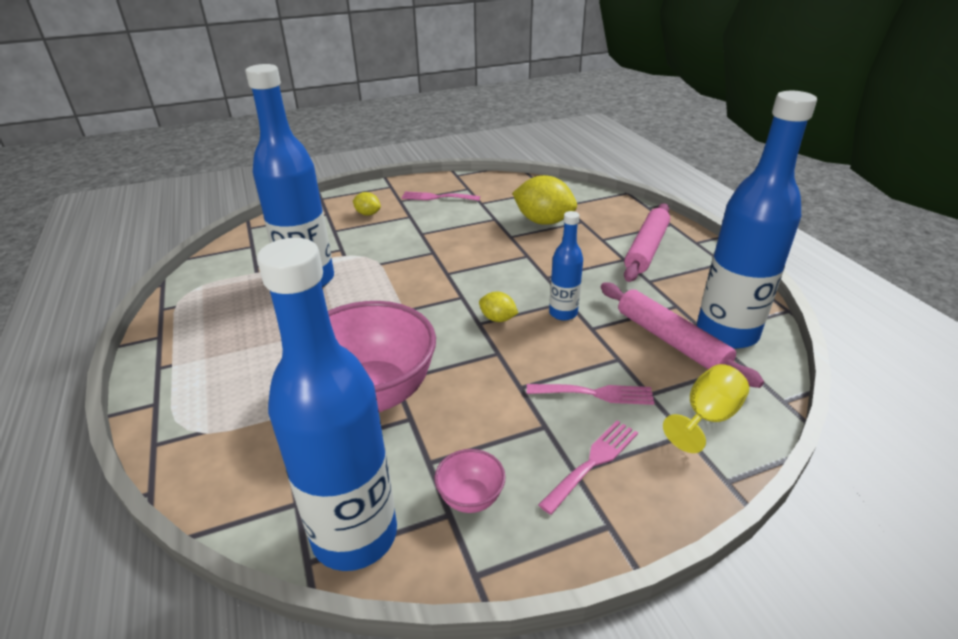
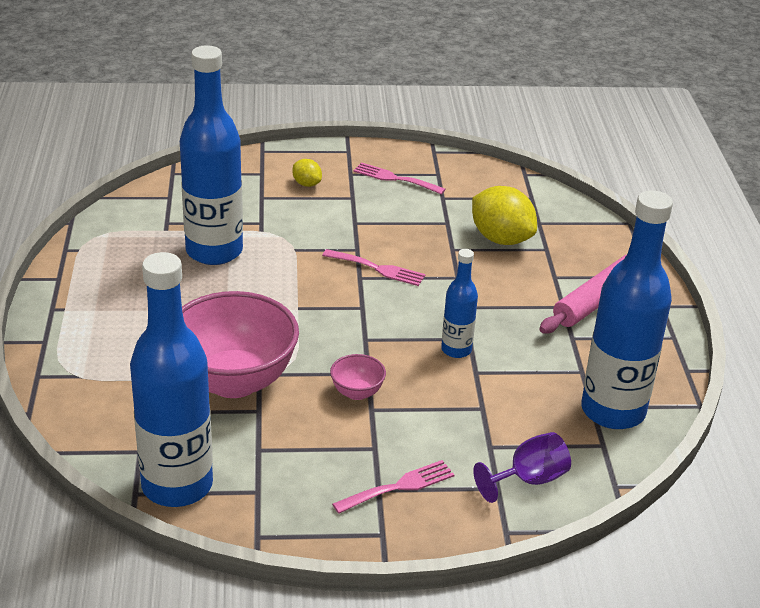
camera: 15 degrees right, 0 degrees up
(470, 498) = (280, 485): pink bowl -> pink bowl (357, 392)
(498, 319) = (386, 339): yellow lemon -> none
(595, 393) = (438, 433): pink fork -> pink fork (378, 268)
(671, 341) = (548, 404): pink rolling pin -> none
(707, 417) = (529, 480): yellow goblet -> purple goblet

